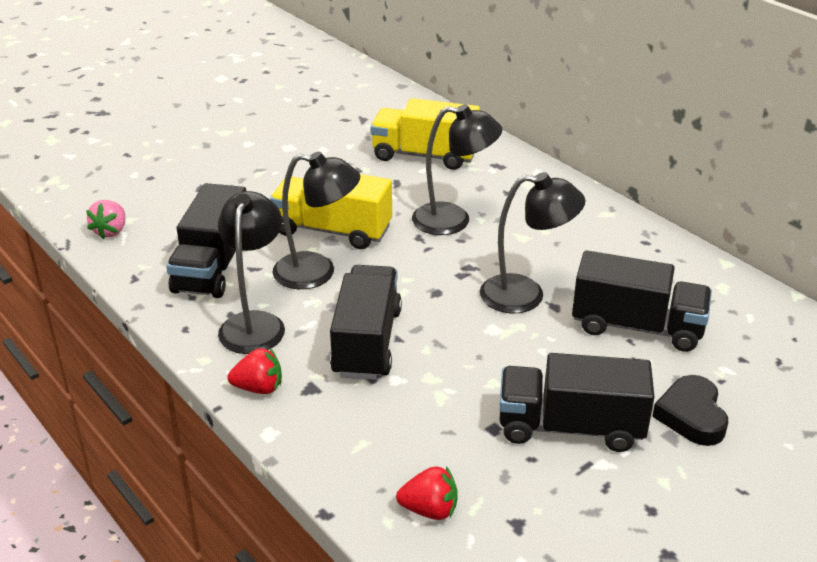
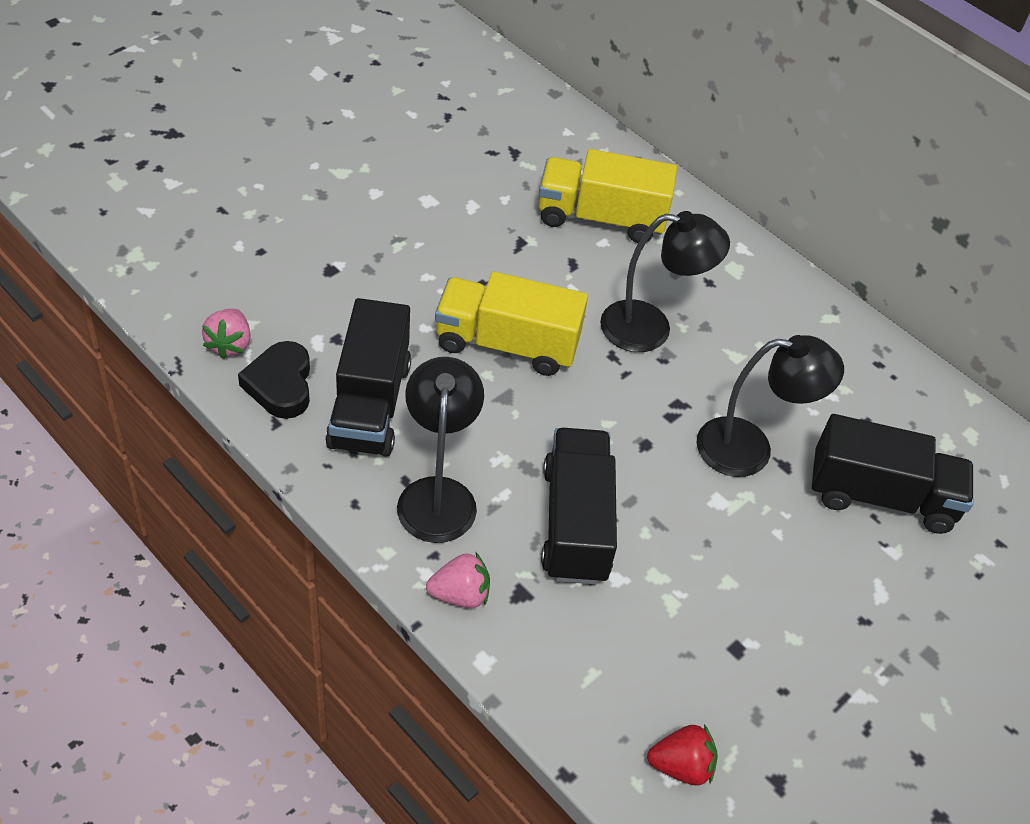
camera: 10 degrees left, 15 degrees up
(259, 388) = (460, 594): red strawberry -> pink strawberry
(317, 272) = (499, 413): black lamp -> none
(570, 427) = (821, 645): black truck -> none
(691, 416) = (951, 626): black heart -> black heart (280, 385)

